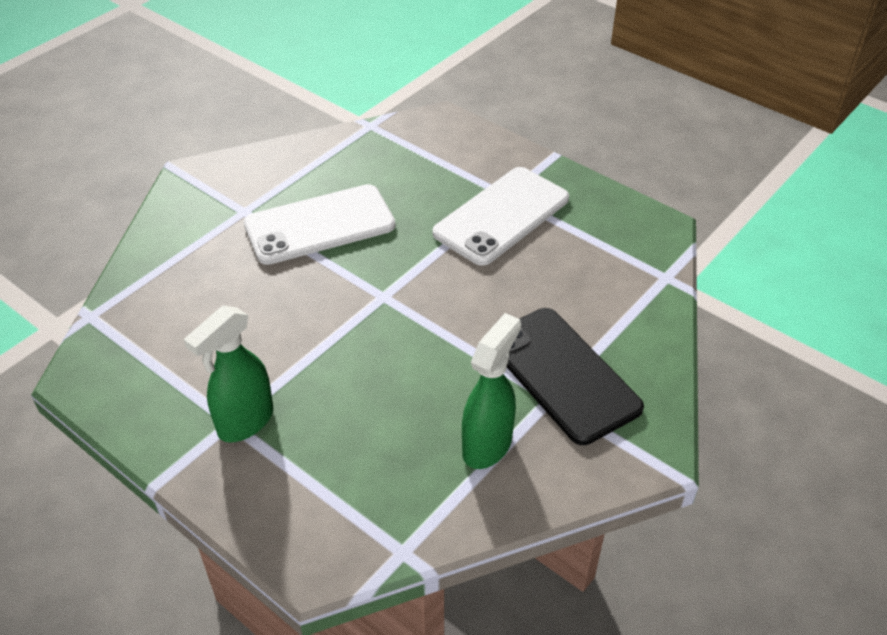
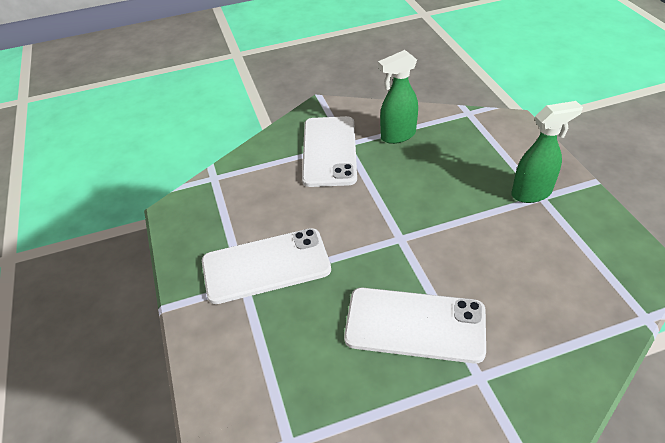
camera: 145 degrees left, 0 degrees up
(563, 374) = (329, 151): black phone -> white phone

